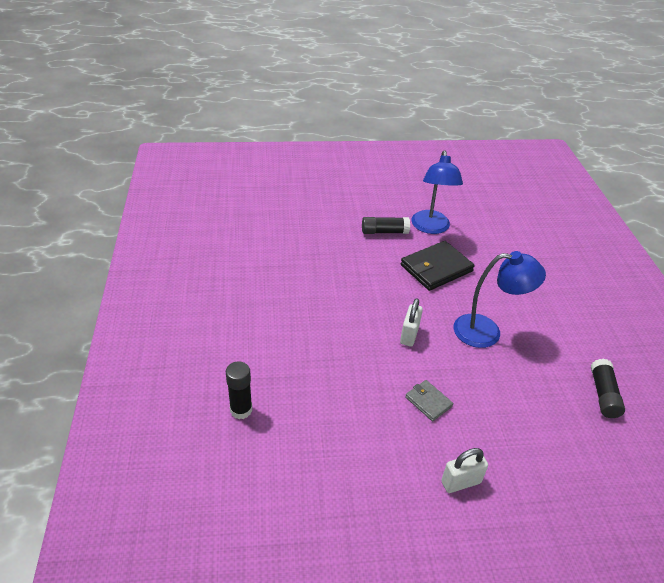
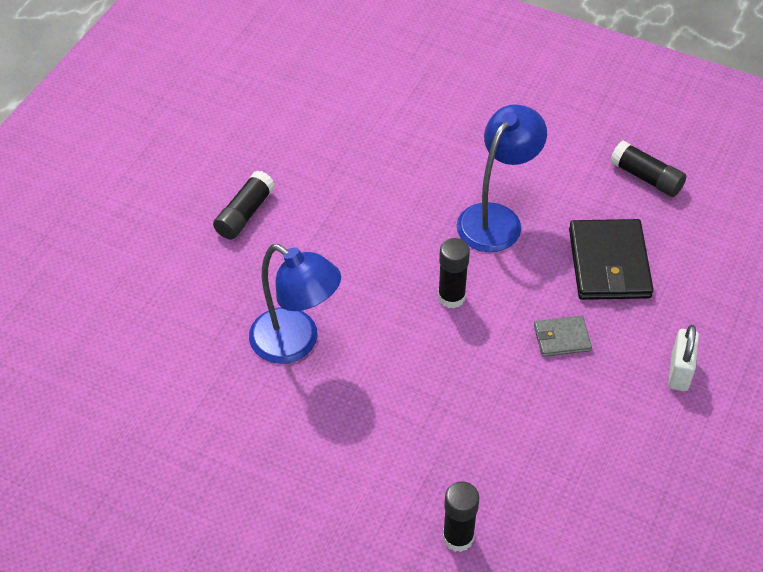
camera: 55 degrees left, 10 degrees up
(409, 335) = (451, 297): white padlock -> black glue stick
(431, 228) = (276, 159): blue lamp -> blue lamp (296, 343)
(436, 268) = (357, 201): black wallet -> black wallet (609, 263)

